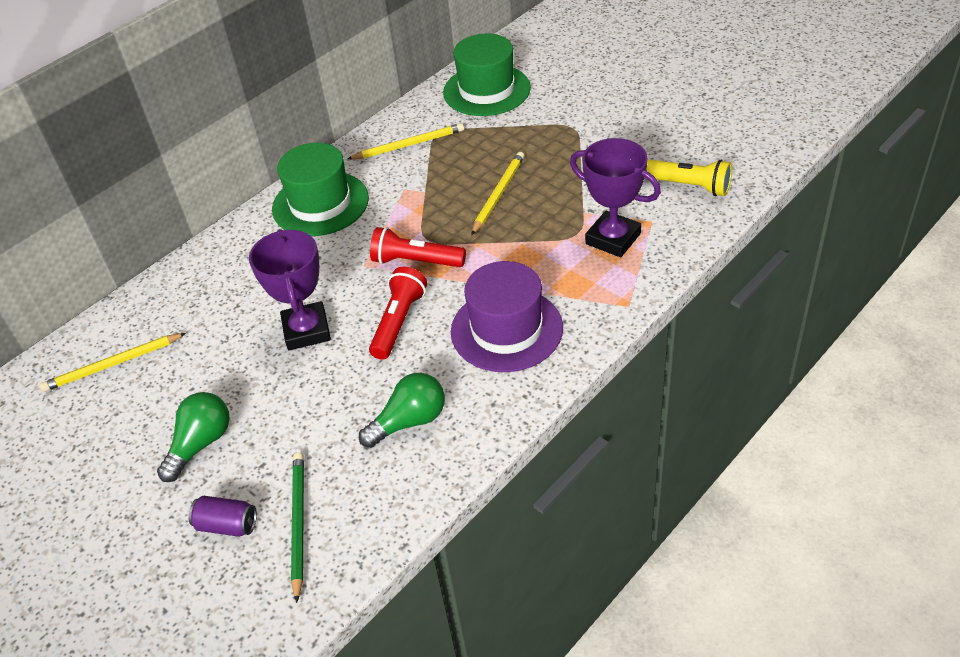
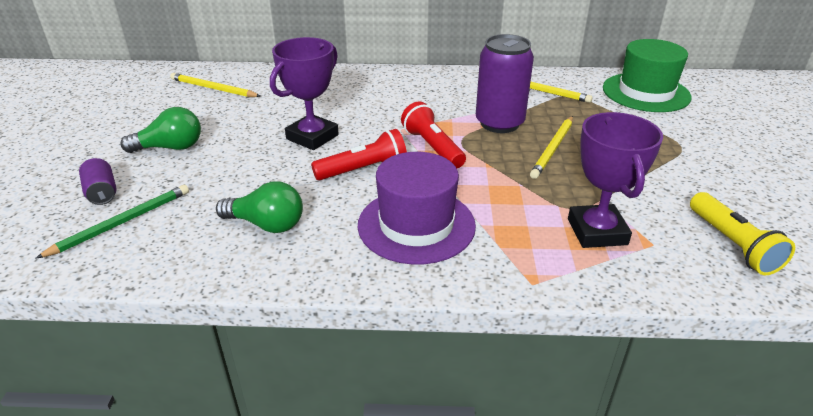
camera: 45 degrees right, 10 degrees down
(320, 204) = (434, 87): green hat -> none
(428, 200) = (499, 123): none -> purple can
(498, 194) = (553, 149): yellow pencil -> yellow pencil turned 135 degrees clockwise

